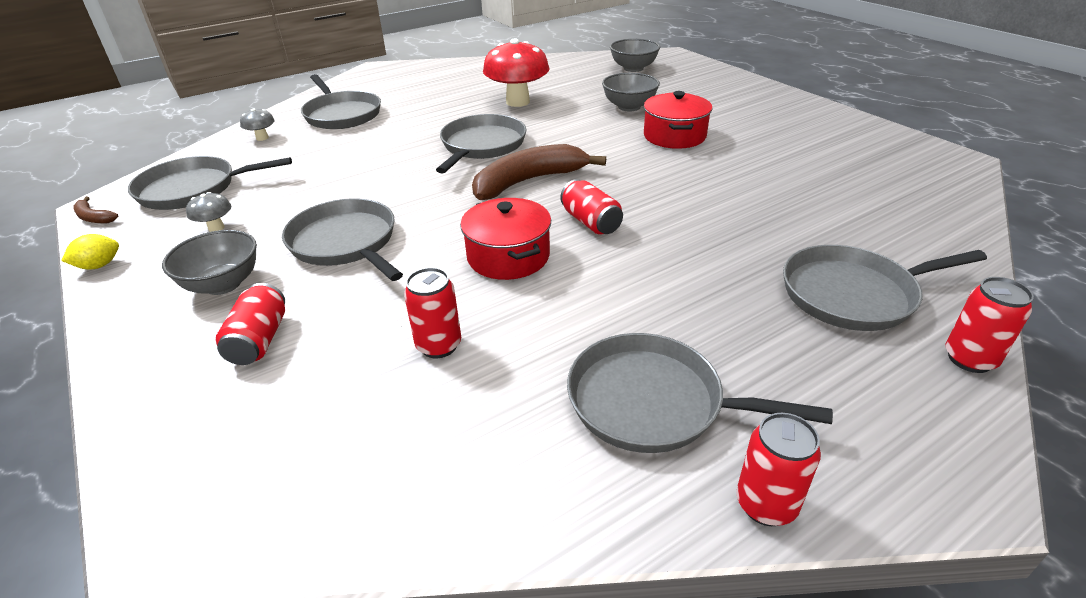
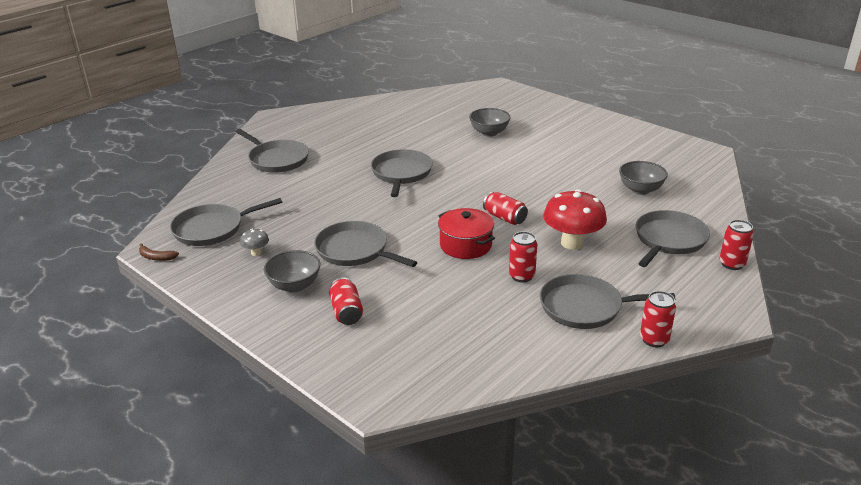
camera: 15 degrees left, 5 degrees down
(99, 266) = (196, 287): yellow lemon -> none
(262, 138) = (229, 185): grey mushroom -> none
(439, 345) = (455, 298): red can -> red can (521, 276)
(517, 102) = (406, 136): red mushroom -> red mushroom (572, 243)
(528, 181) = (450, 196): brown banana -> none
(633, 68) = (476, 99): grey bowl -> grey bowl (640, 190)
(674, 136) = (530, 152): red pot -> none
(853, 294) = (669, 240): grey pan -> grey pan turned 150 degrees clockwise

